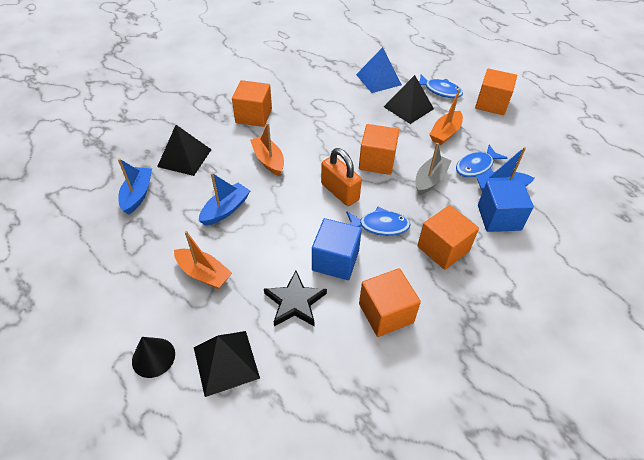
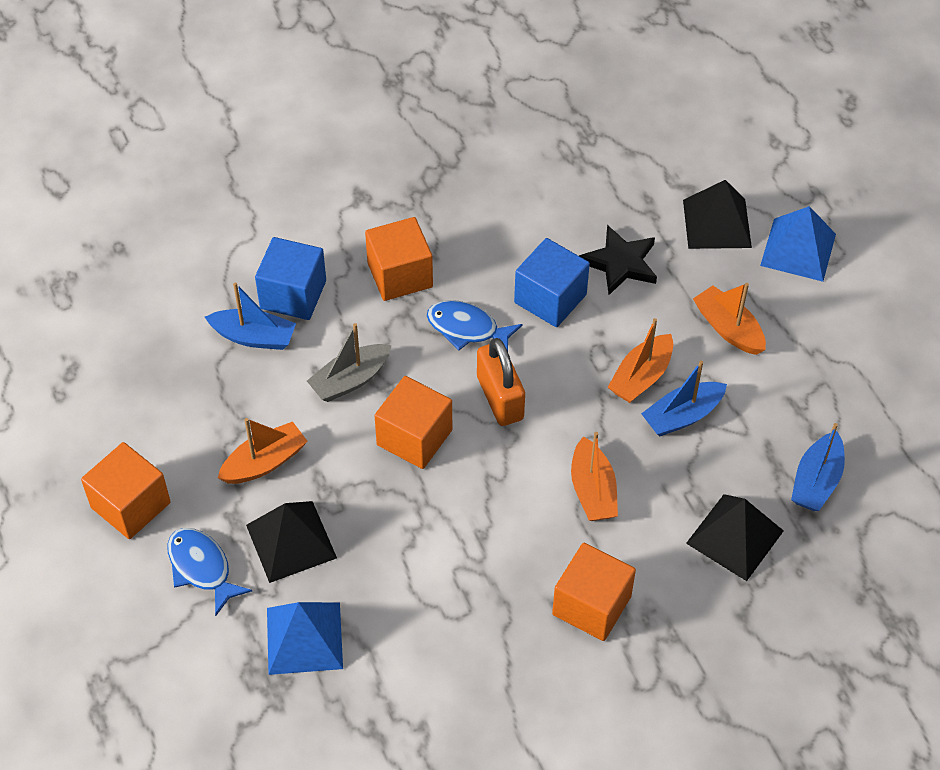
camera: 160 degrees left, 5 degrees up
(153, 357) = (798, 249): black cone -> blue pyramid
(257, 225) = (641, 377): none -> orange boat
(386, 313) = (516, 222): orange cube -> none
(476, 167) = (262, 382): blue fish -> none

